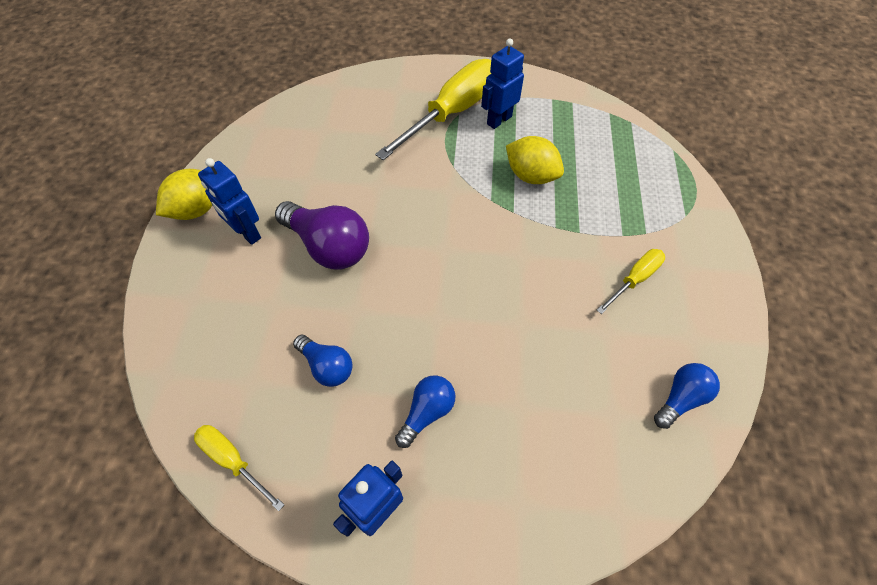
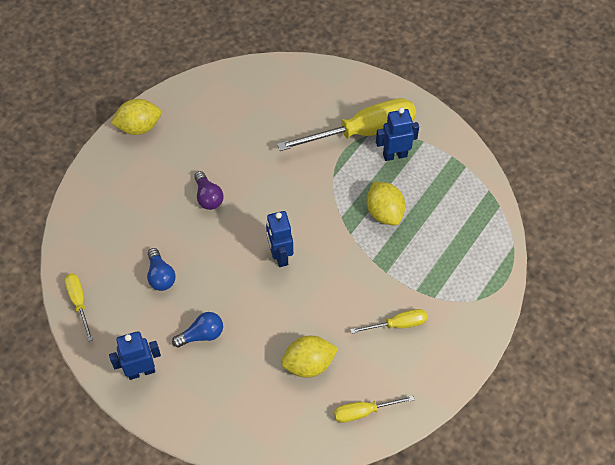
camera: 30 degrees right, 0 degrees up
(247, 233) = (162, 161): blue robot -> blue robot (280, 256)
(329, 247) = (208, 197): purple light bulb -> purple light bulb, size x0.57
(578, 376) = (308, 364): none -> yellow lemon
(680, 398) = (363, 412): blue light bulb -> yellow screwdriver

